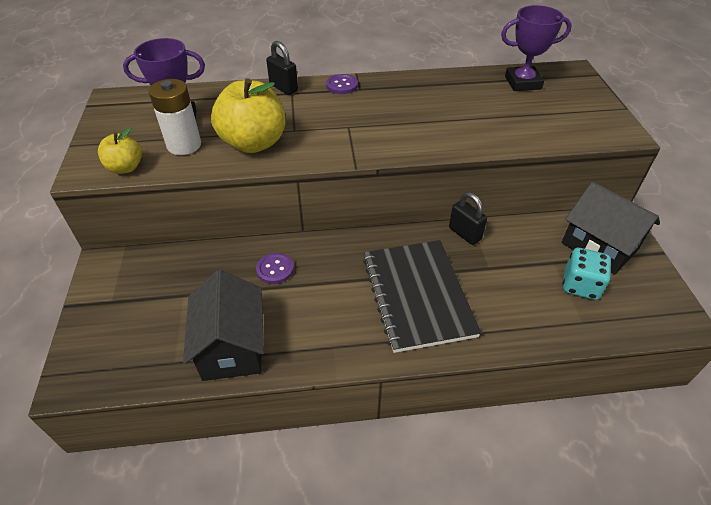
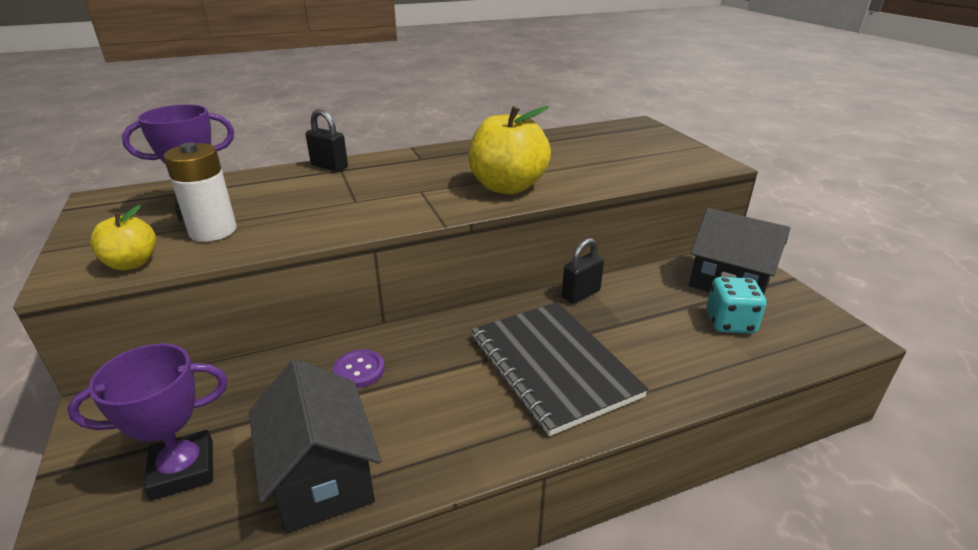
camera: 15 degrees left, 15 degrees down
(253, 143) = (307, 218): yellow apple -> yellow apple (507, 187)
(342, 85) = (399, 158): purple button -> none
(464, 234) = (580, 294): black padlock -> black padlock turned 75 degrees counterclockwise
(522, 83) = (594, 137): purple trophy -> purple trophy (183, 470)

